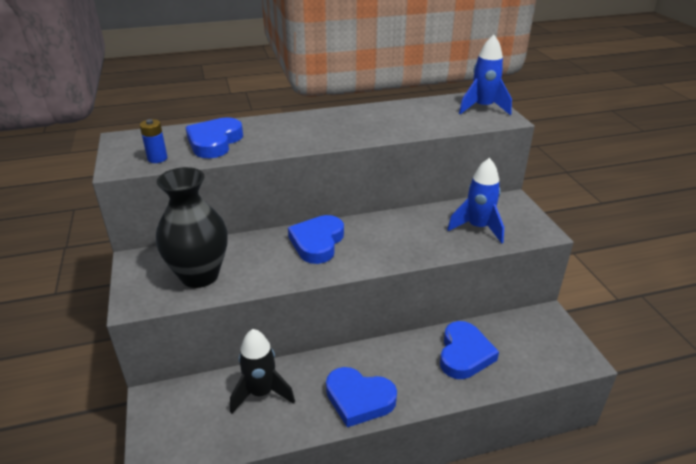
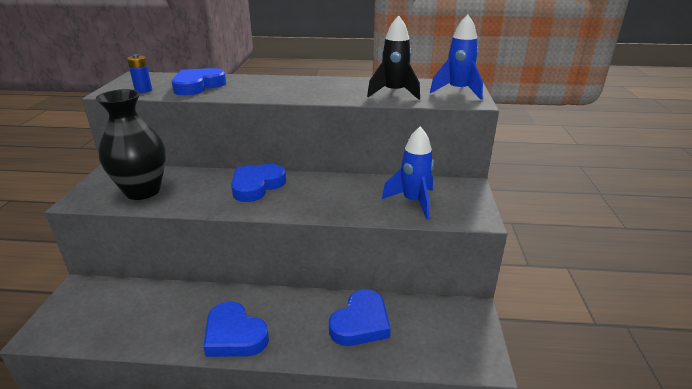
camera: 20 degrees right, 5 degrees down
(261, 393) = (159, 306): black rocket -> black rocket (394, 93)

